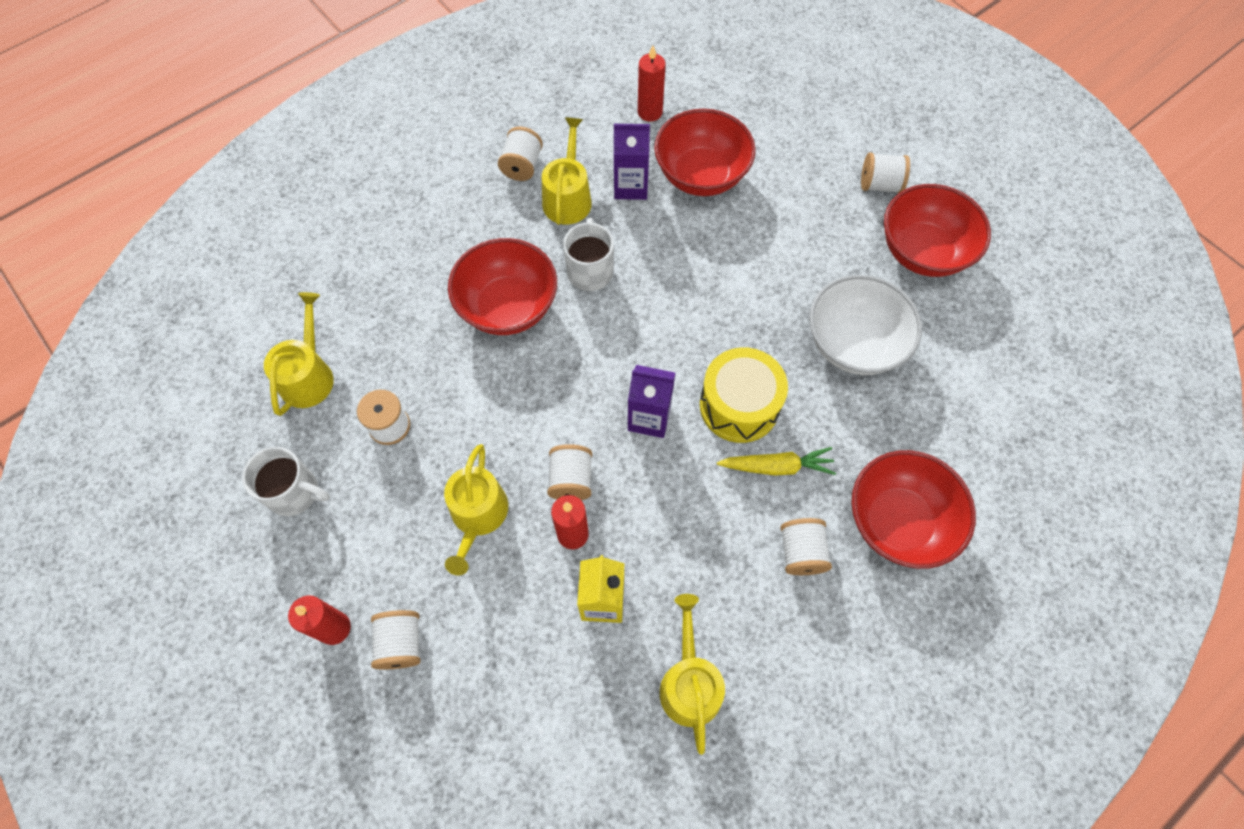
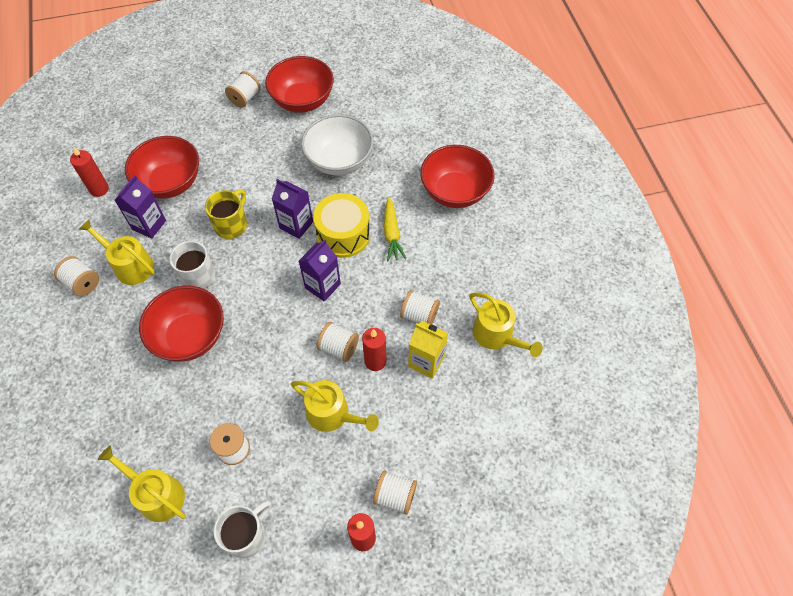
camera: 65 degrees left, 5 degrees down
(680, 270) = (231, 225): none -> yellow mug
(690, 683) = (496, 335): yellow watering can -> yellow watering can turned 150 degrees counterclockwise
(721, 342) = (296, 225): none -> purple carton
(776, 466) = (392, 233): yellow carrot -> yellow carrot turned 150 degrees clockwise
(801, 552) = (449, 245): white spool -> white spool (419, 315)

